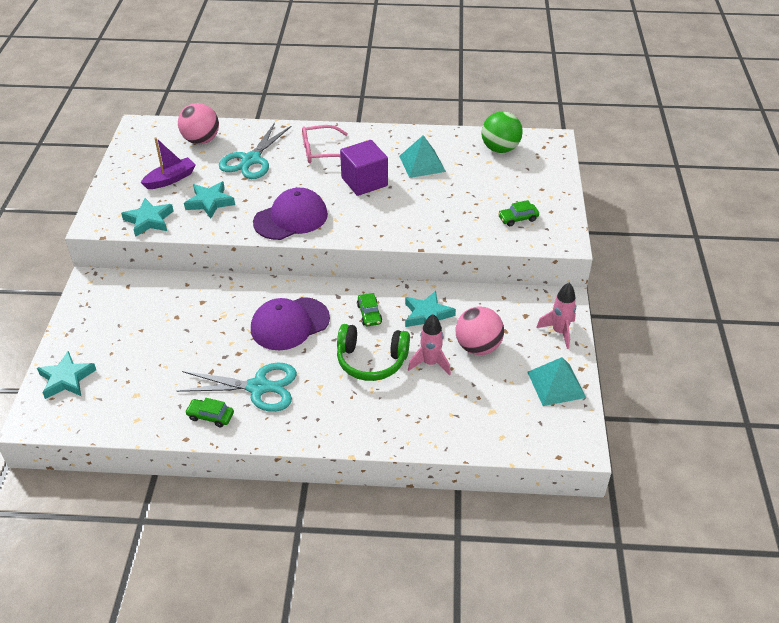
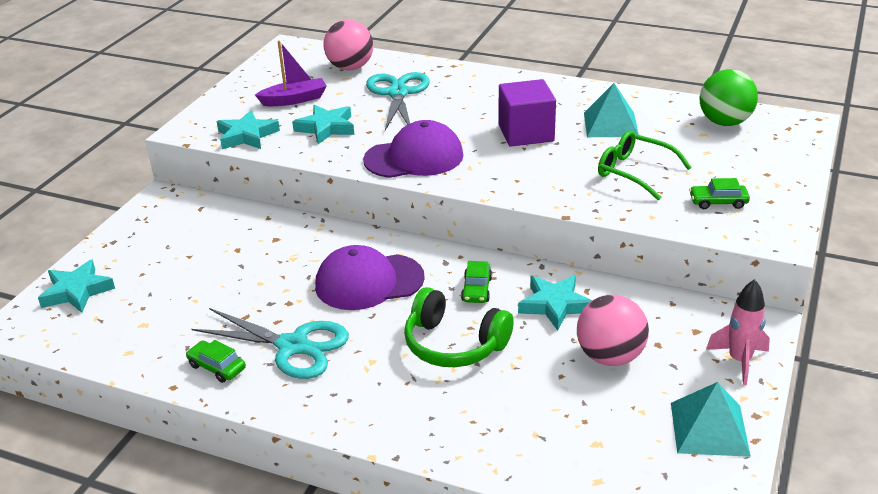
camera: 20 degrees right, 10 degrees down
(251, 160) = (398, 93): turquoise scissors -> turquoise scissors turned 135 degrees clockwise
(321, 151) = (487, 95): pink glasses -> none
(430, 363) = (533, 364): pink rocket -> none
(454, 203) = (635, 172): none -> green glasses

